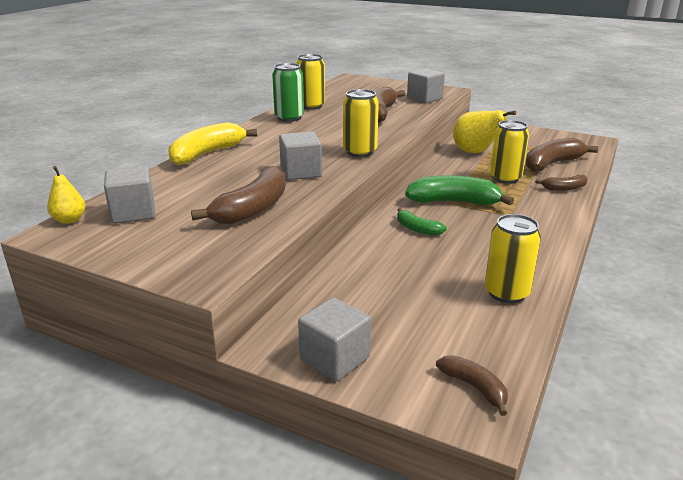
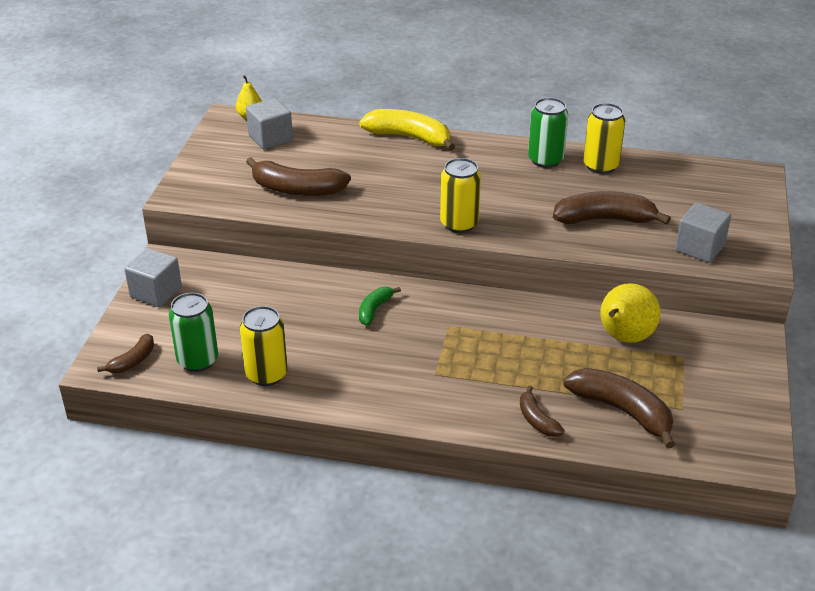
camera: 75 degrees right, 10 degrees up
(301, 172) = (386, 198): grey cube -> none
(454, 202) = (452, 330): green banana -> none
(479, 335) = (197, 360): none -> green can
(505, 178) = (544, 367): yellow can -> none

